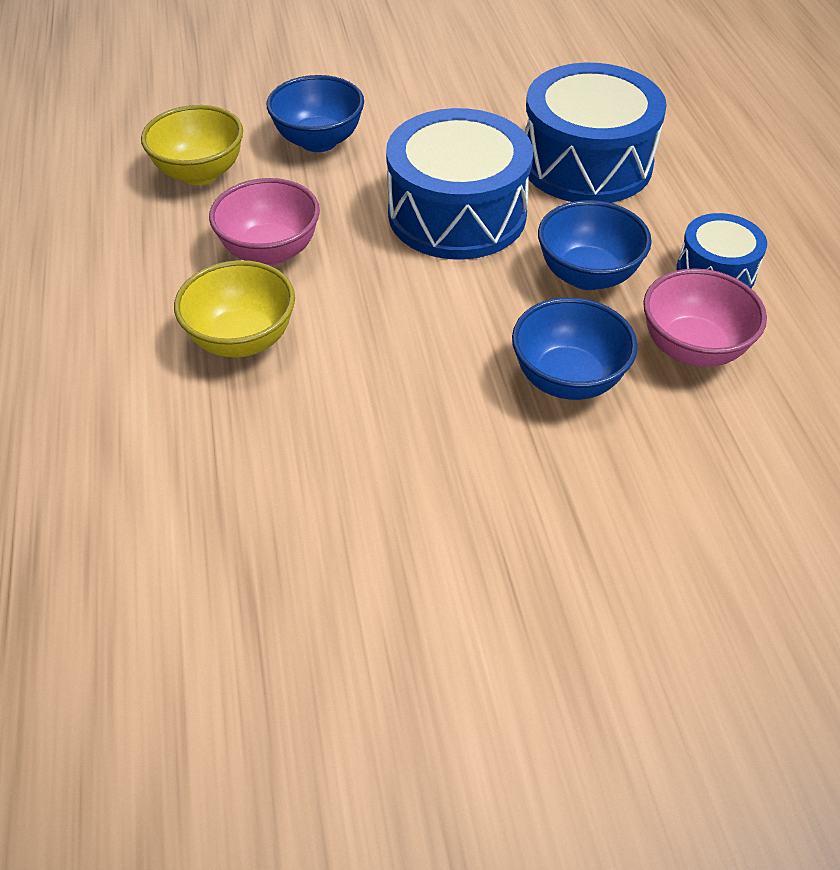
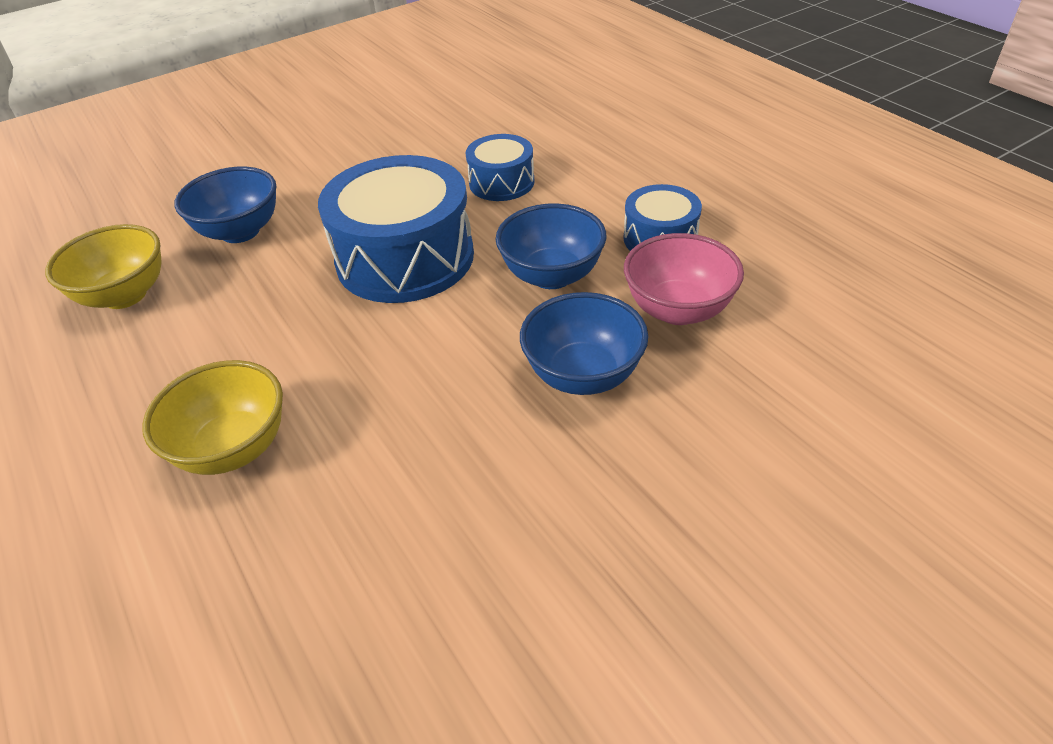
camera: 20 degrees left, 5 degrees down
(270, 251) = (230, 349): pink bowl -> none
(586, 163) = (501, 182): blue drum -> blue drum, size x0.53

